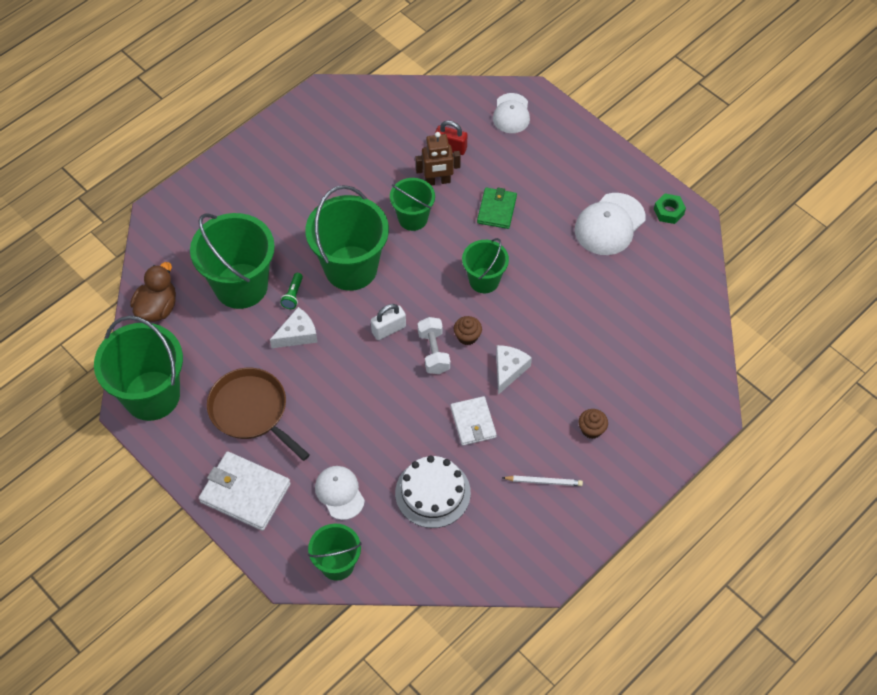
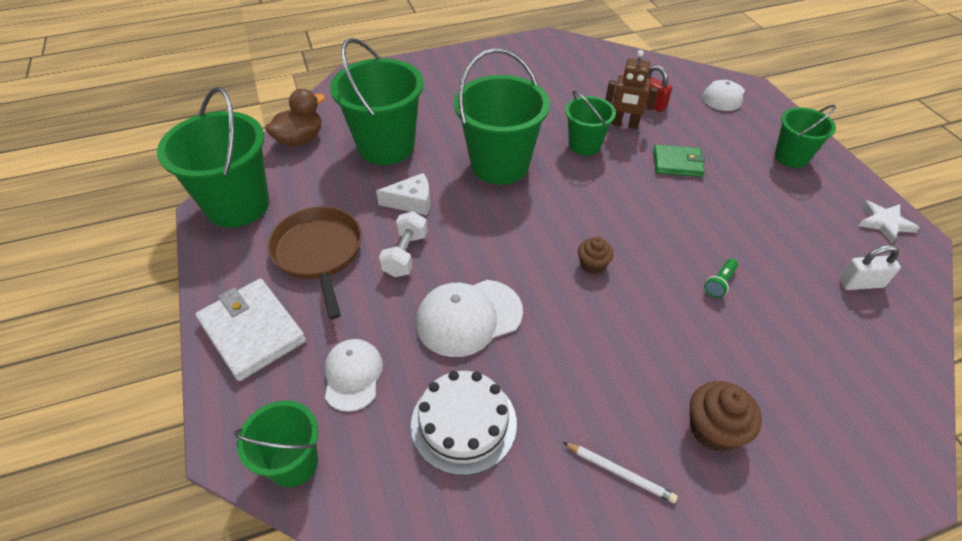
camera: 25 degrees right, 10 degrees down
(293, 295) = (429, 169): green flashlight -> green flashlight (720, 283)
(388, 329) = (508, 229): white padlock -> white padlock (861, 283)
(433, 352) = (546, 267): white dumbbell -> white dumbbell (405, 254)
(473, 422) = (556, 358): white wallet -> none
(484, 280) = (636, 219): green bucket -> green bucket (791, 157)
(497, 210) = (677, 163): green wallet -> green wallet turned 60 degrees clockwise
(509, 370) = (627, 316): white cheese -> none
(591, 429) = (713, 429): brown cupcake -> brown cupcake, size x1.56
(609, 224) = (805, 213): white cap -> white cap (468, 317)
(668, 211) = (884, 223): green nut -> white star

